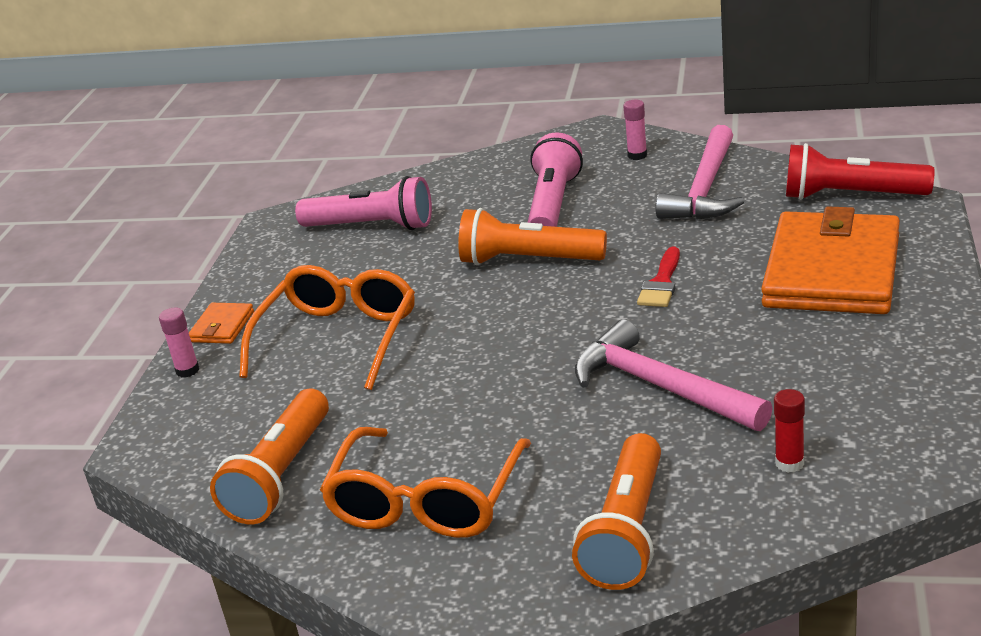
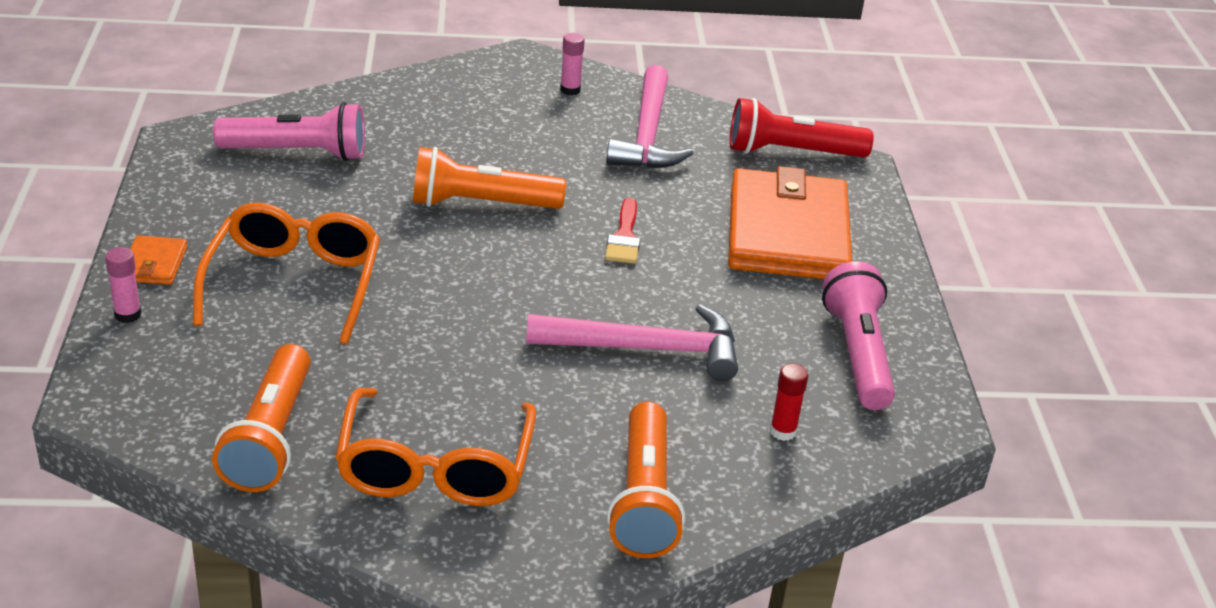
camera: 20 degrees left, 5 degrees up
(553, 205) = (493, 141): pink flashlight -> pink flashlight (857, 354)
(661, 386) = (646, 349): pink hammer -> pink hammer turned 150 degrees clockwise

